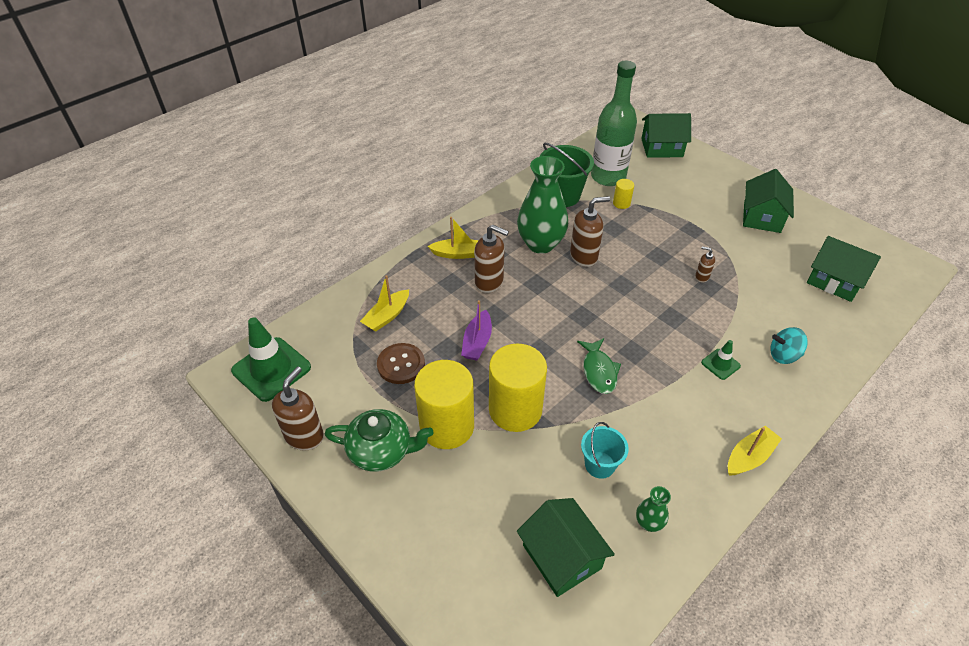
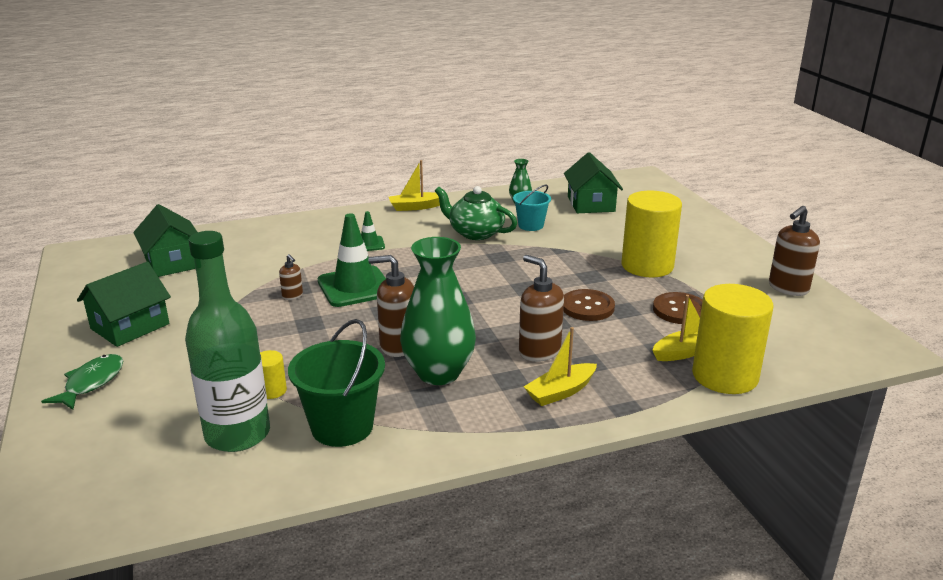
camera: 155 degrees left, 20 degrees down
(271, 369) = (834, 340): green traffic cone -> green traffic cone (355, 287)
(381, 451) = (712, 266): green teapot -> green teapot (475, 233)
(459, 254) = (560, 392): yellow boat -> yellow boat turned 60 degrees counterclockwise
(477, 342) = (587, 307): purple boat -> brown button
(515, 410) = (578, 261): yellow cylinder -> yellow cylinder (725, 376)
(599, 371) = (481, 264): green fish -> green fish (91, 383)
(662, 148) = (82, 457): green house -> none
(783, 355) = (309, 236): turquoise spinning top -> none

